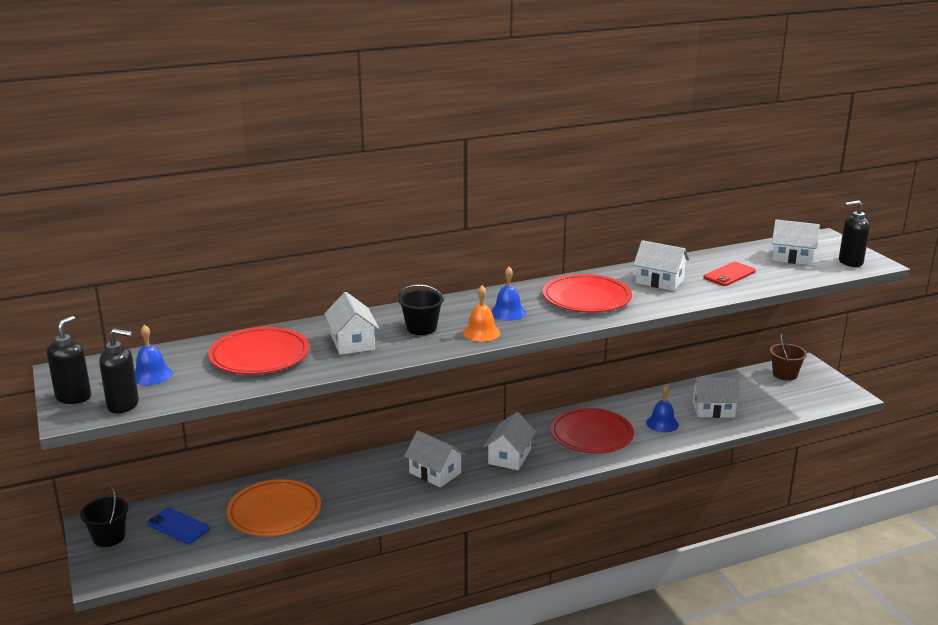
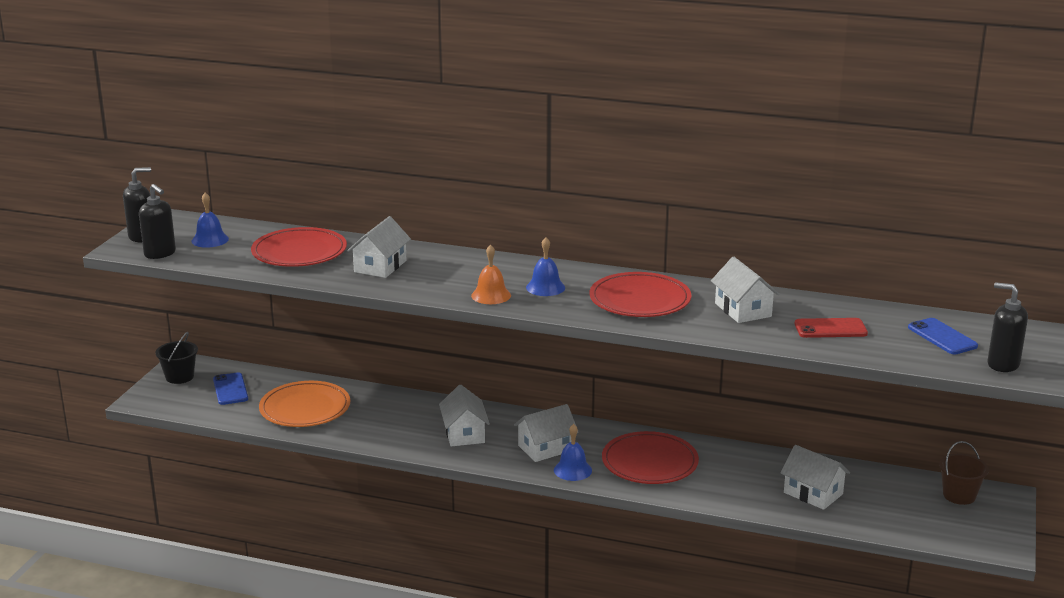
camera: 40 degrees right, 0 degrees up
(421, 328) = (451, 274): black bucket -> none
(662, 423) = (736, 483): blue bell -> blue bell (572, 470)
(792, 257) = (942, 337): white house -> blue phone

